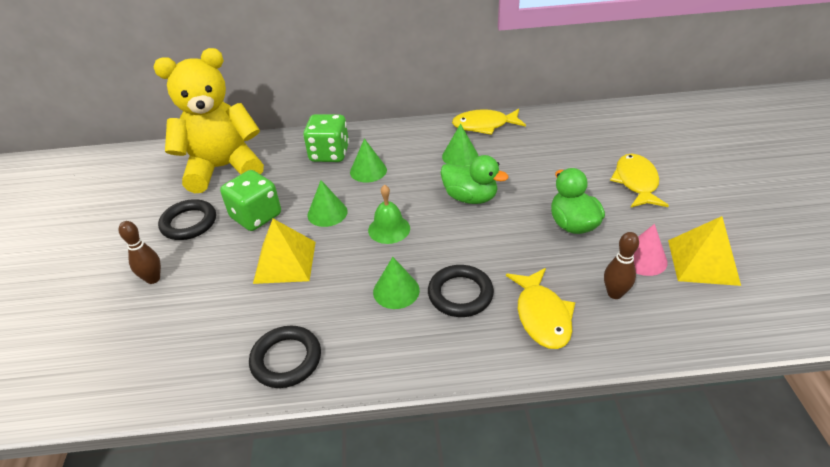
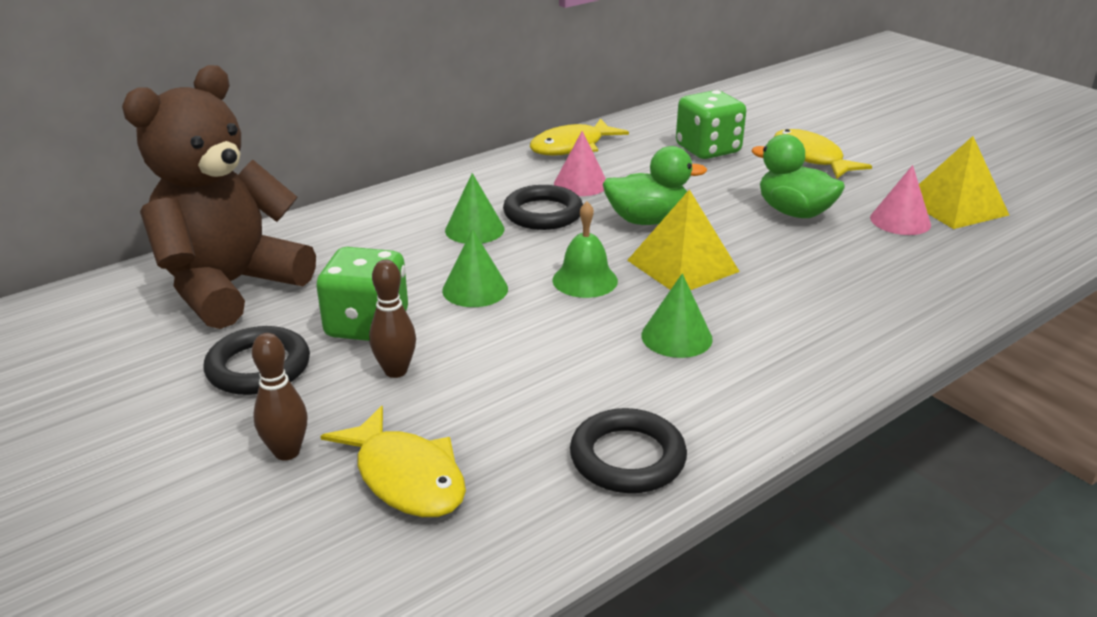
camera: 35 degrees left, 10 degrees down
(223, 168) = (230, 287): yellow teddy bear -> brown teddy bear
(285, 262) = (483, 359): yellow pyramid -> yellow pyramid (682, 265)
(329, 154) = (390, 226): green dice -> green dice (708, 149)
(460, 156) = (581, 184): green cone -> pink cone
(460, 294) = (756, 313): black ring -> black ring (543, 213)
(542, 316) = (867, 302): yellow fish -> yellow fish (406, 477)
(614, 293) = (911, 258): brown bowling pin -> brown bowling pin (396, 371)

